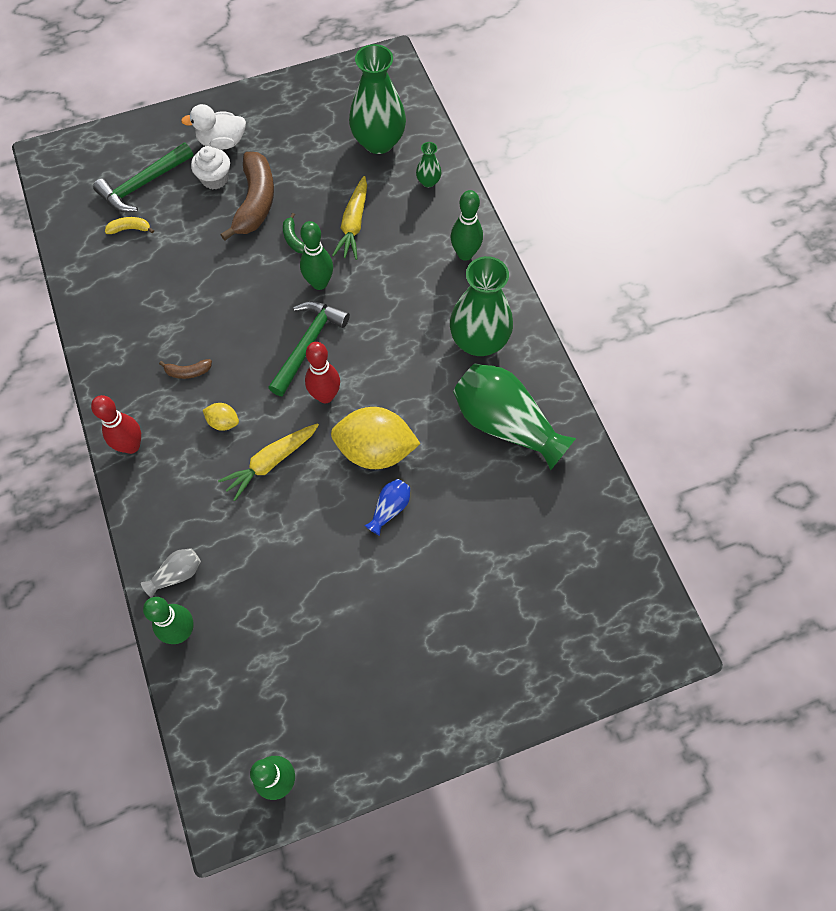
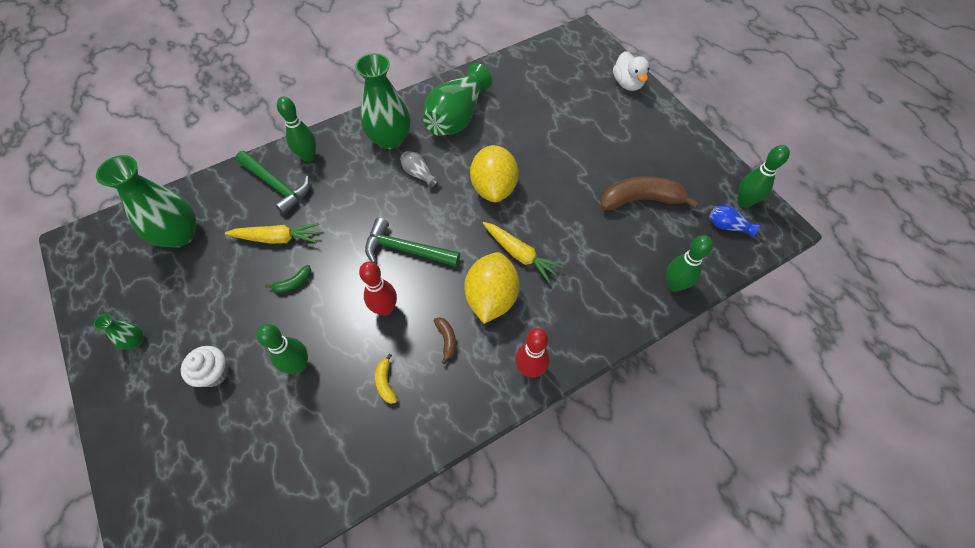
camera: 100 degrees left, 5 degrees down
(130, 229) = (279, 446): yellow banana -> yellow banana (385, 382)
(143, 185) = (217, 450): green hammer -> green hammer (276, 186)
(177, 574) = (632, 300): grey vase -> grey vase (418, 174)
(222, 142) = (163, 378): white duck -> white duck (627, 83)
(223, 422) = (491, 298): yellow lemon -> yellow lemon, size x2.21
(255, 202) = (248, 326): brown banana -> brown banana (641, 200)
(319, 283) = (342, 253): green bowling pin -> green bowling pin (299, 365)
(325, 396) = (453, 228): red bowling pin -> red bowling pin (385, 309)
(389, 509) = (538, 172): blue vase -> blue vase (727, 226)
(428, 181) = (231, 190): green vase -> green vase (135, 340)

